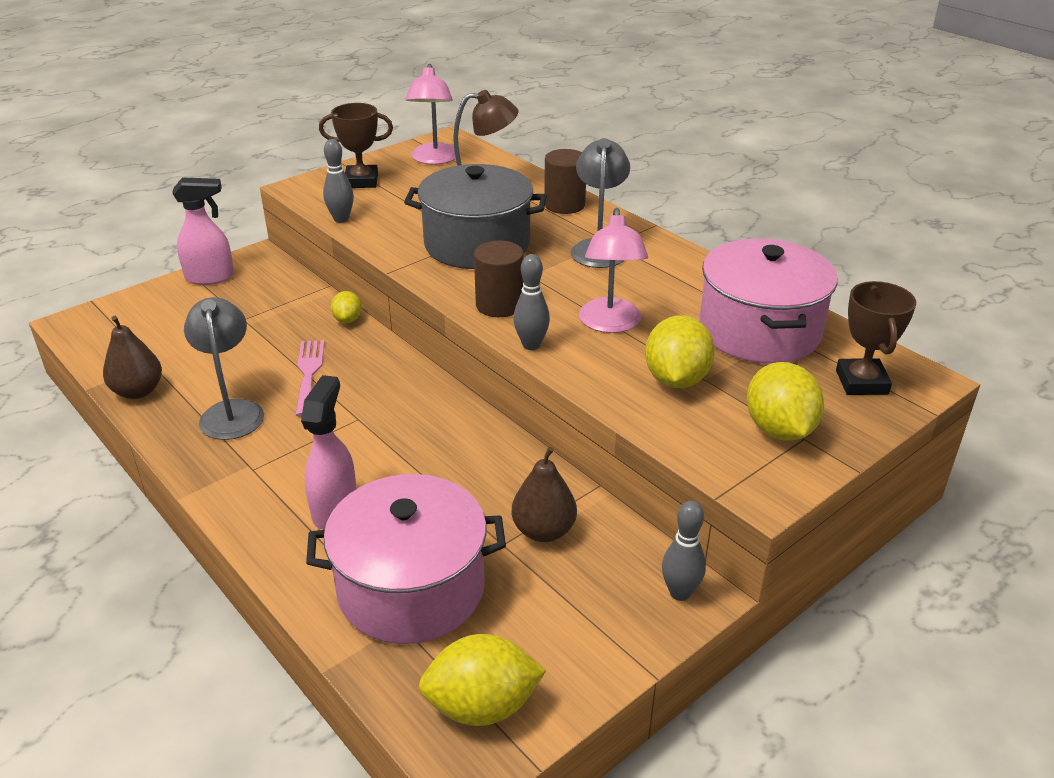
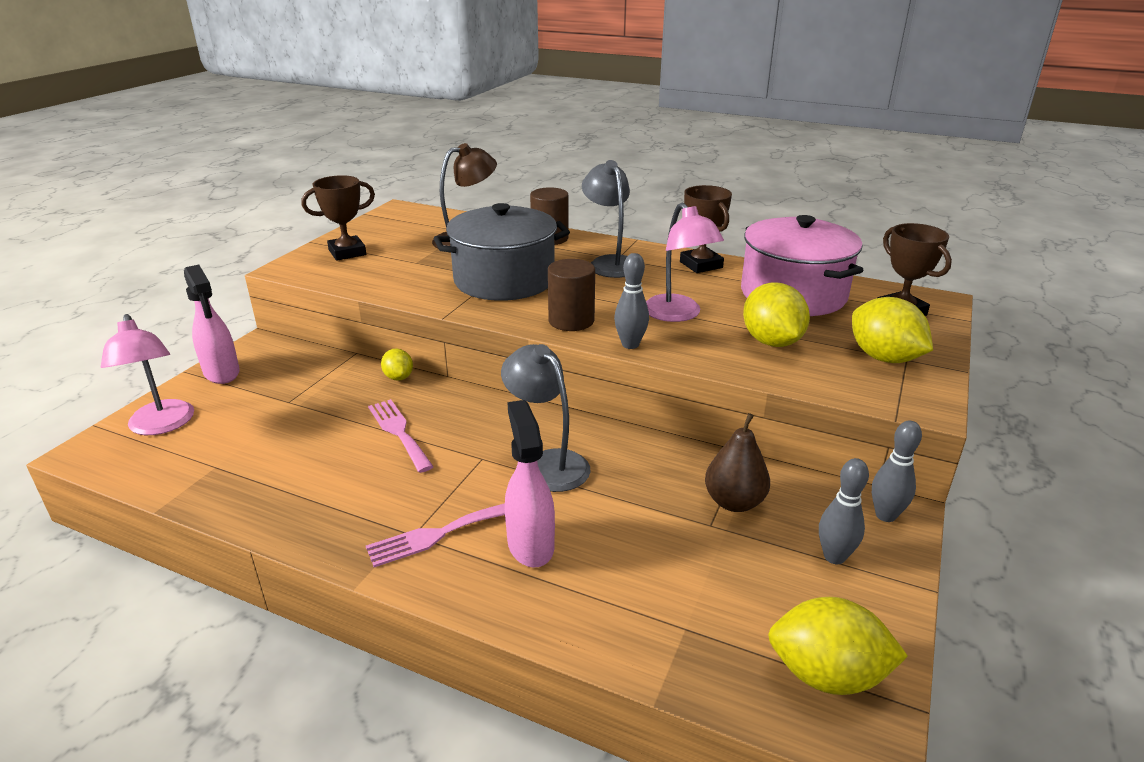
camera: 25 degrees left, 5 degrees down
(138, 391) = (221, 497): brown pear -> none
(210, 277) = (222, 373): pink spray bottle -> pink spray bottle turned 90 degrees clockwise
(232, 411) = (345, 487): grey lamp -> grey lamp (547, 463)
(271, 475) = (438, 534): none -> pink fork
(341, 219) = (356, 285): grey bowling pin -> grey bowling pin (834, 557)
(411, 588) = (666, 592): pink pot -> none
(434, 159) = (401, 225): pink lamp -> pink lamp (162, 425)
(482, 706) = (827, 675): yellow lemon -> yellow lemon turned 45 degrees clockwise
(693, 271) = (701, 265): none -> brown trophy

